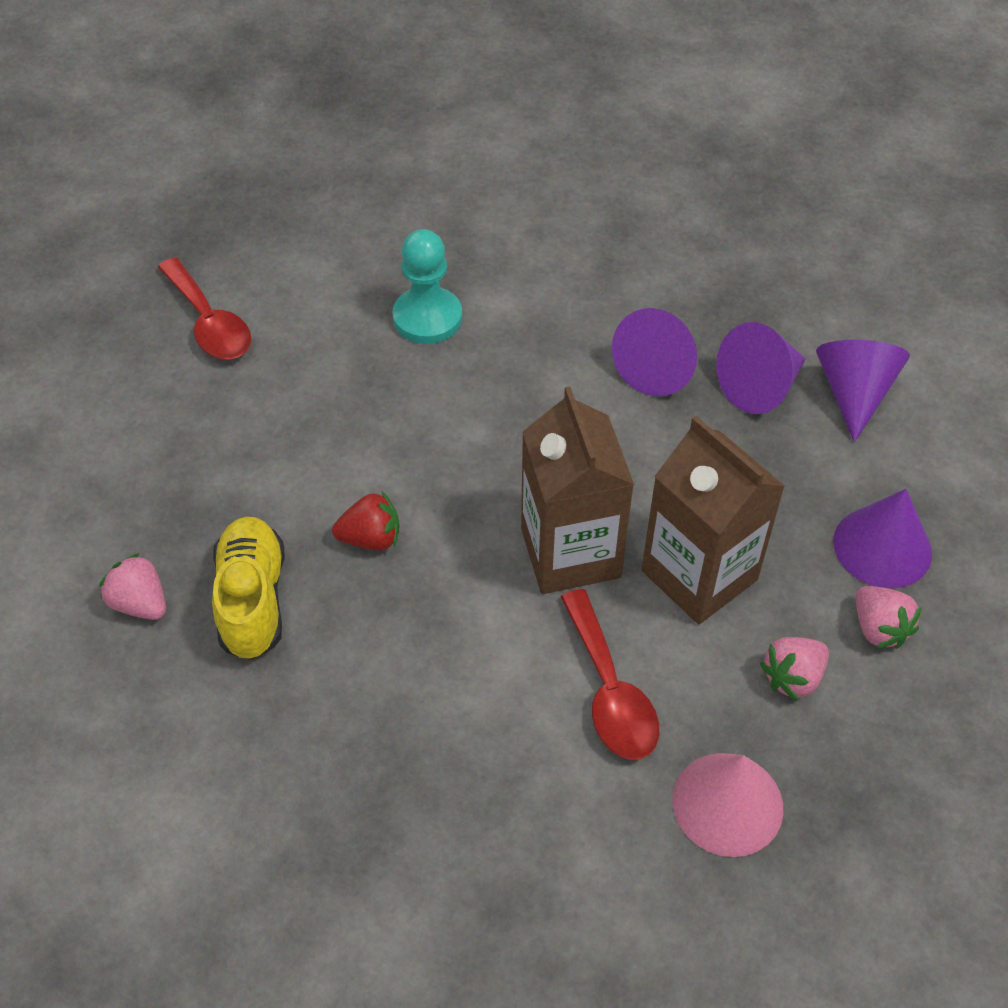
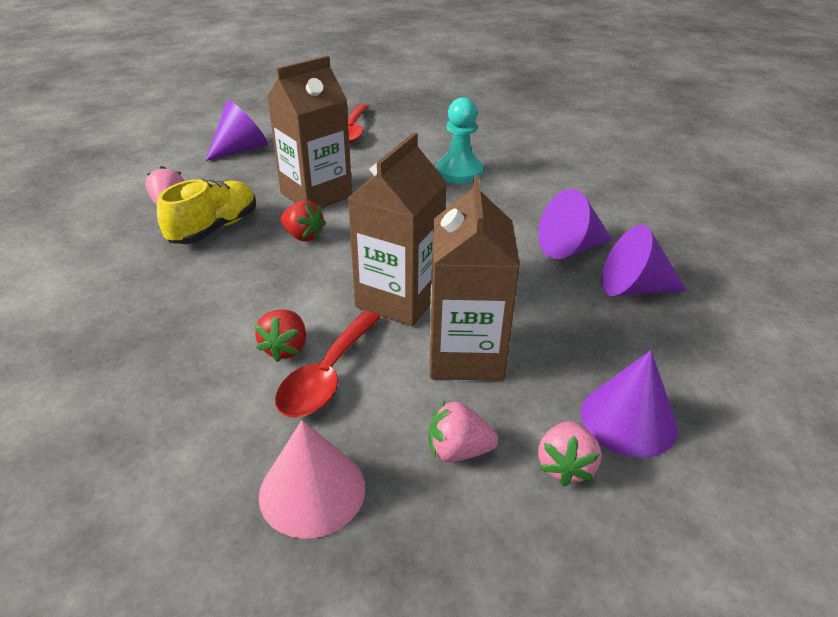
camera: 40 degrees right, 15 degrees down
(305, 465) = (316, 194): none -> brown carton
(536, 691) = (285, 348): none -> red strawberry
(854, 393) = (706, 325): purple cone -> purple cone (241, 149)

